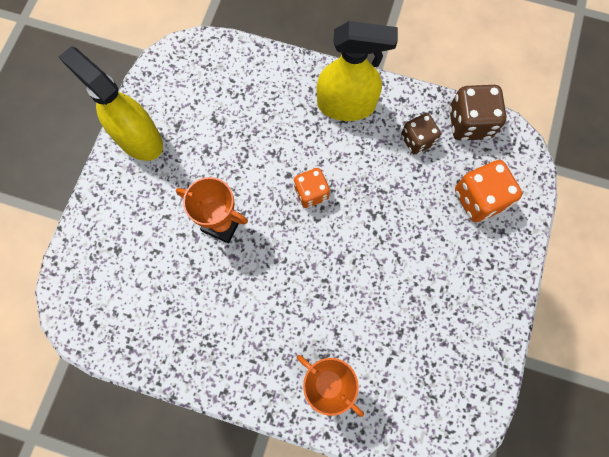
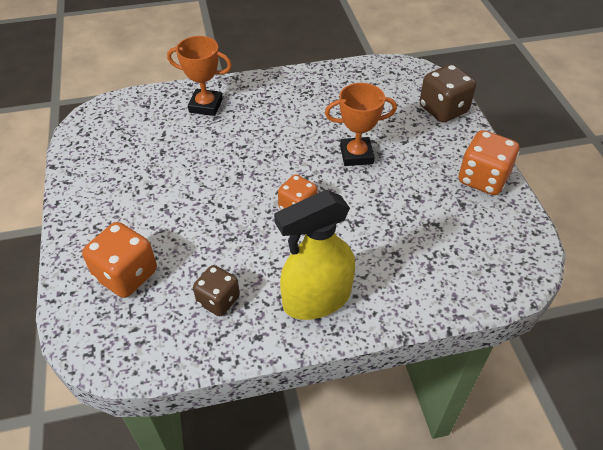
camera: 150 degrees right, 25 degrees down
(139, 138) = (482, 179): yellow spray bottle -> orange dice
(469, 123) = (165, 347): brown dice -> brown dice (443, 110)

